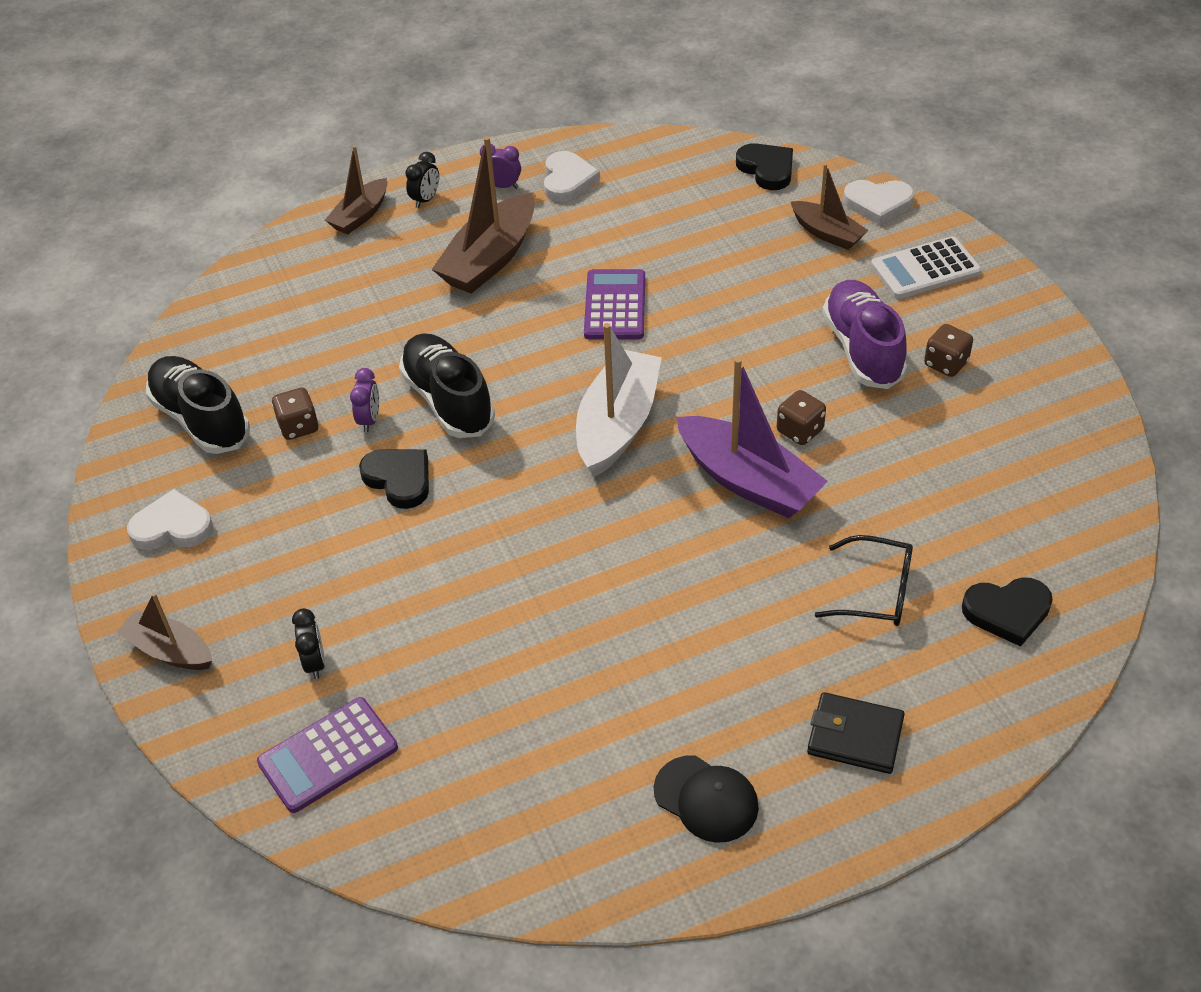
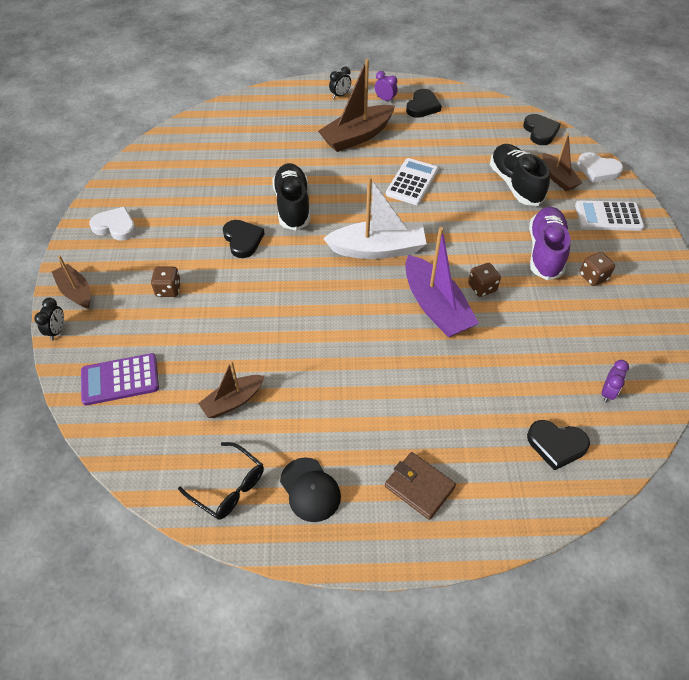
camera: 20 degrees right, 5 degrees up
(201, 419) = (162, 175): black shoe -> black shoe (515, 184)
(298, 427) = (207, 195): brown dice -> brown dice (168, 290)
(315, 663) = (143, 325): black clock -> black clock (57, 331)
(360, 215) = (302, 94): brown boat -> brown boat (233, 401)
(369, 420) = (245, 203): purple clock -> purple clock (607, 392)
(567, 180) = (422, 106): white heart -> black heart
(615, 306) = (412, 182): purple calculator -> white calculator
(617, 425) = (377, 249): white boat -> white boat turned 45 degrees clockwise
(855, 736) = (419, 487): black wallet -> brown wallet
(876, 592) = (479, 401): black glasses -> black glasses (229, 487)

